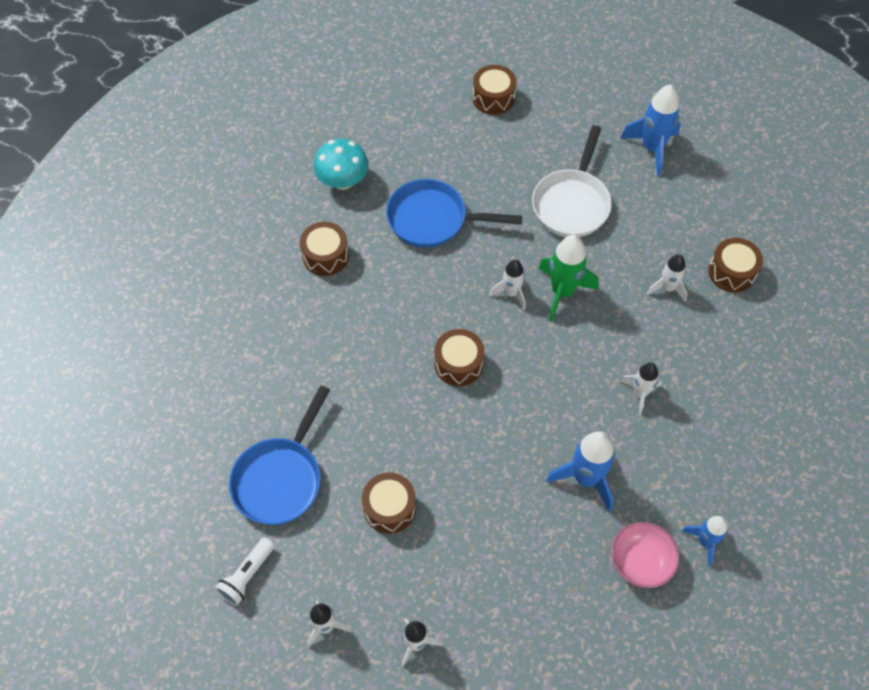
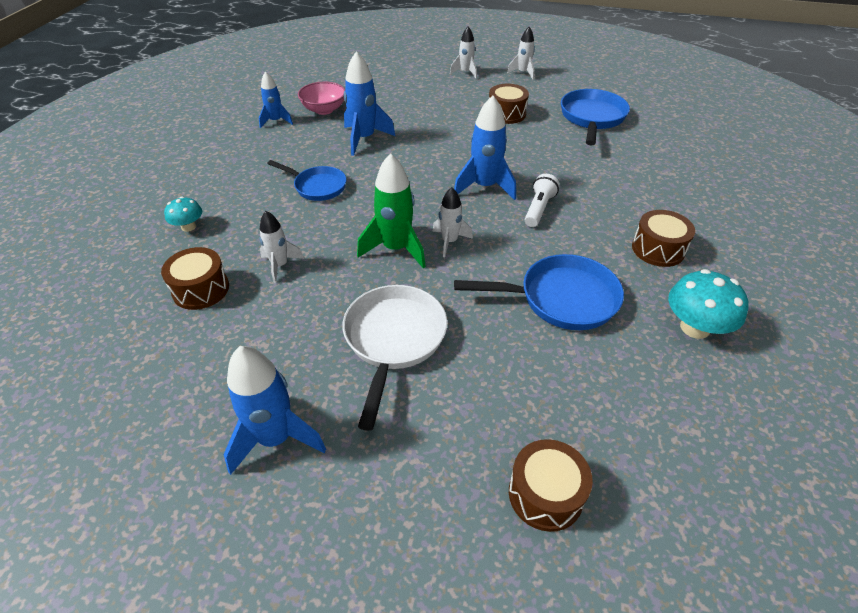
camera: 170 degrees right, 15 degrees down
(247, 575) = (583, 83): white flashlight -> white flashlight (538, 209)
(458, 364) = (484, 187): brown drum -> blue rocket
(640, 393) = (317, 186): white rocket -> blue pan
(764, 351) = (188, 227): none -> turquoise mushroom

